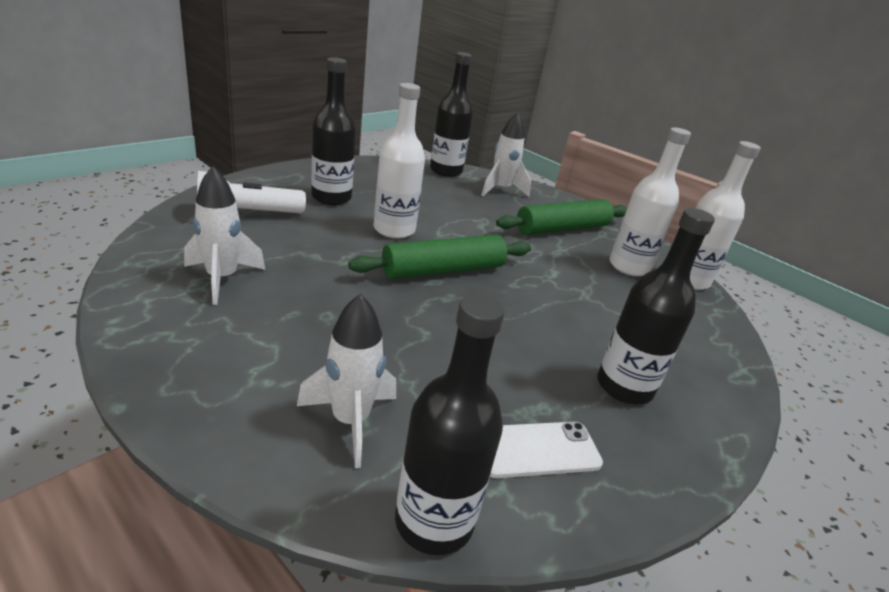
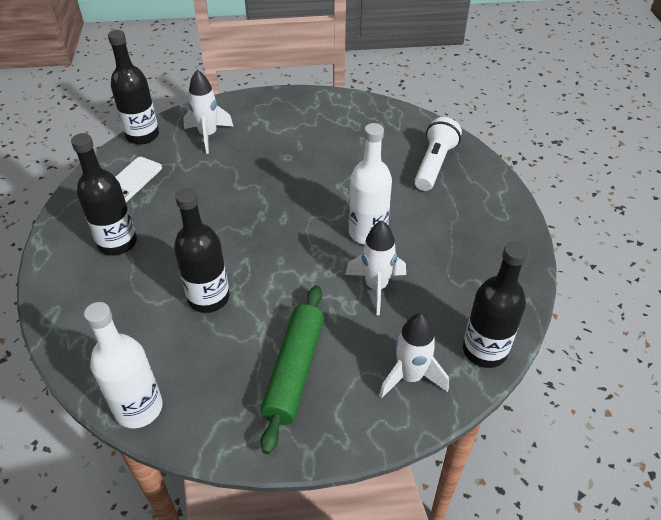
camera: 135 degrees right, 15 degrees up
(222, 279) = (352, 132): white rocket -> white rocket (376, 287)
(331, 197) = (445, 219): black bottle -> black bottle (208, 298)
(443, 270) = (292, 230): green rolling pin -> none
(629, 267) = (197, 371): white bottle -> none

